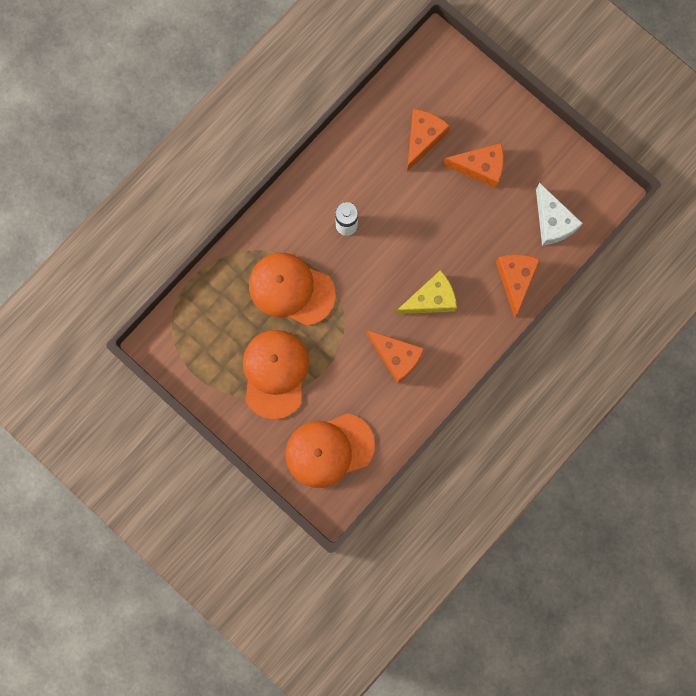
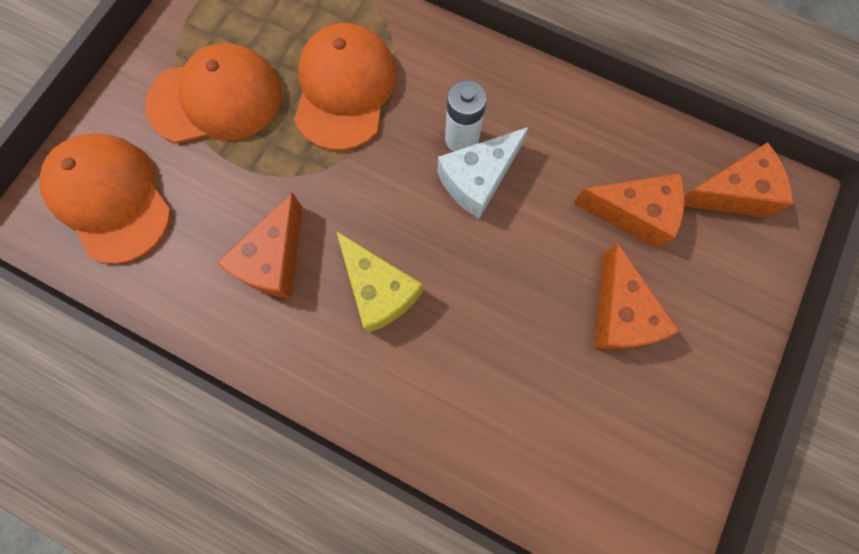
camera: 75 degrees right, 5 degrees down
(515, 279) = (448, 421): orange cheese -> orange cheese (729, 193)
(552, 222) = (568, 463): white cheese -> white cheese (478, 180)

